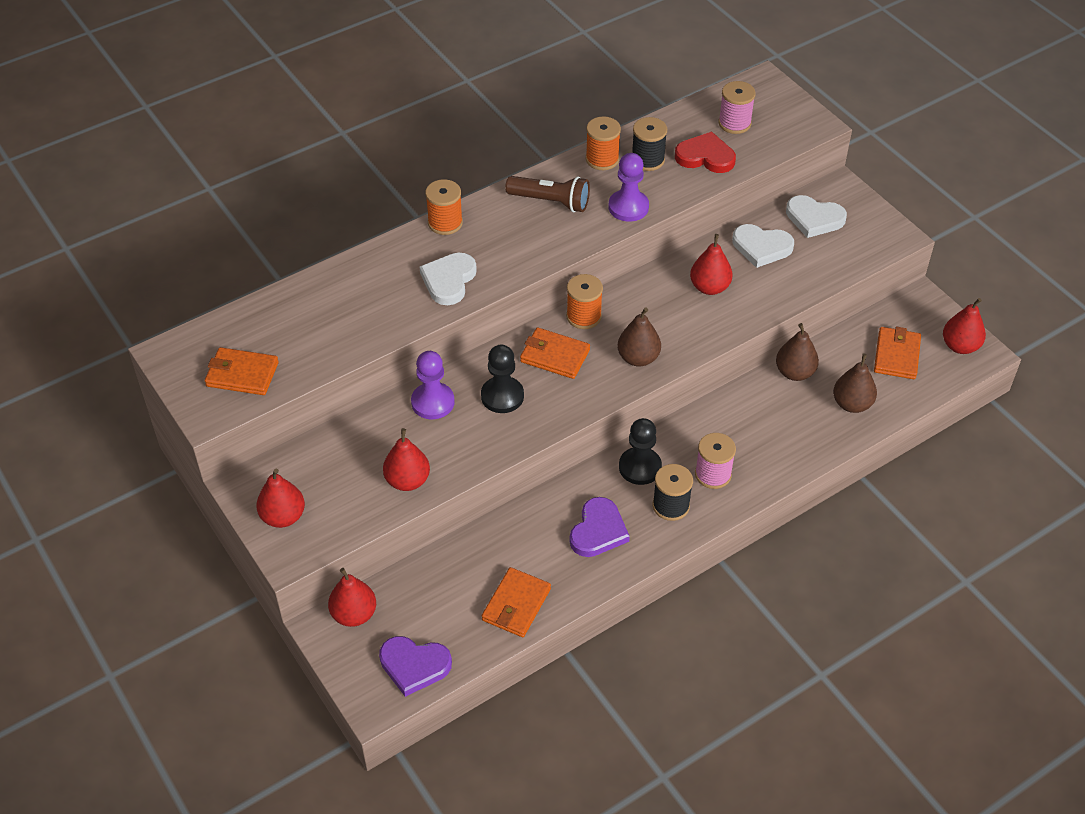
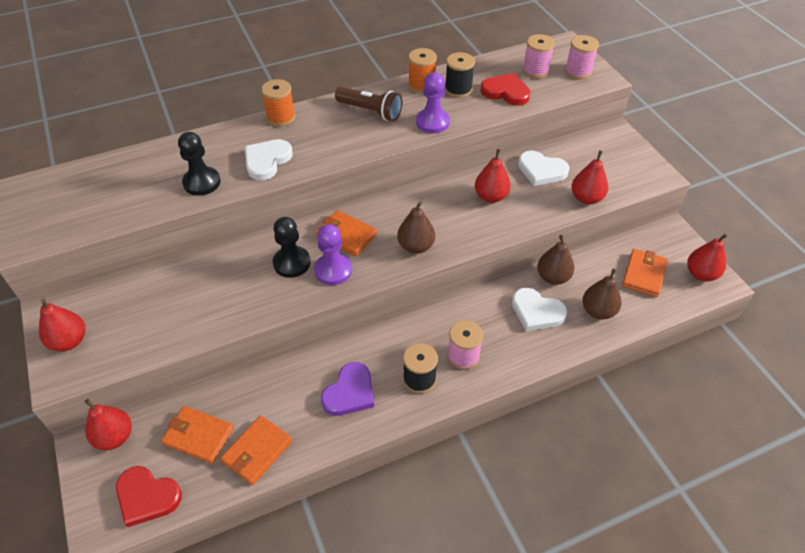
camera: 10 degrees right, 0 degrees up
(242, 374) = (68, 214): orange wallet -> orange wallet (198, 436)
(407, 480) = (186, 325): red pear -> red pear (586, 198)
(414, 665) = (147, 497): purple heart -> red heart
(433, 402) = (232, 260): purple pawn -> purple pawn (333, 270)
(583, 316) = (380, 207): orange spool -> none
(640, 467) = (401, 340): black pawn -> black pawn (202, 182)
(785, 118) = (578, 72): none -> pink spool
(814, 218) = (590, 154): white heart -> white heart (536, 312)

